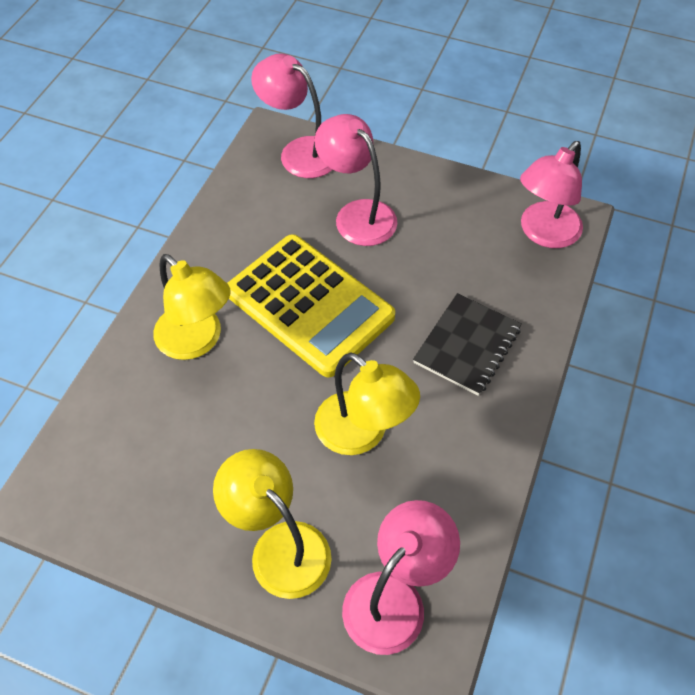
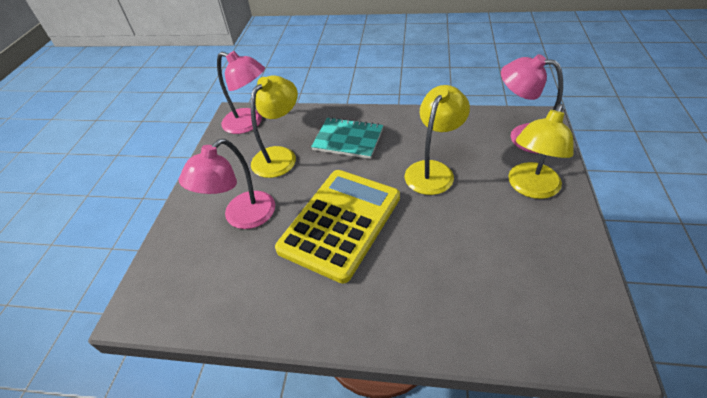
camera: 100 degrees left, 10 degrees down
(197, 341) = (401, 287): yellow lamp -> yellow lamp (280, 156)
(299, 152) = (165, 278): pink lamp -> none
(467, 345) = (348, 139): black notebook -> turquoise notebook

